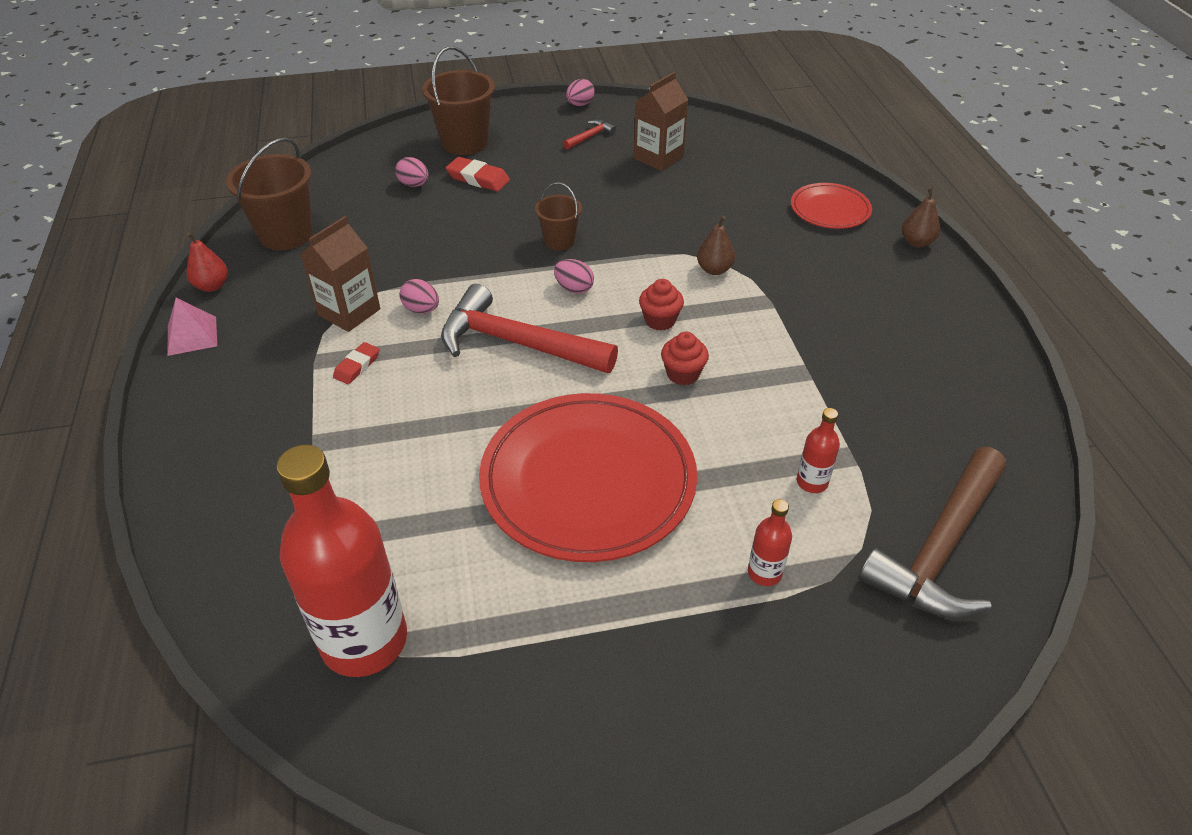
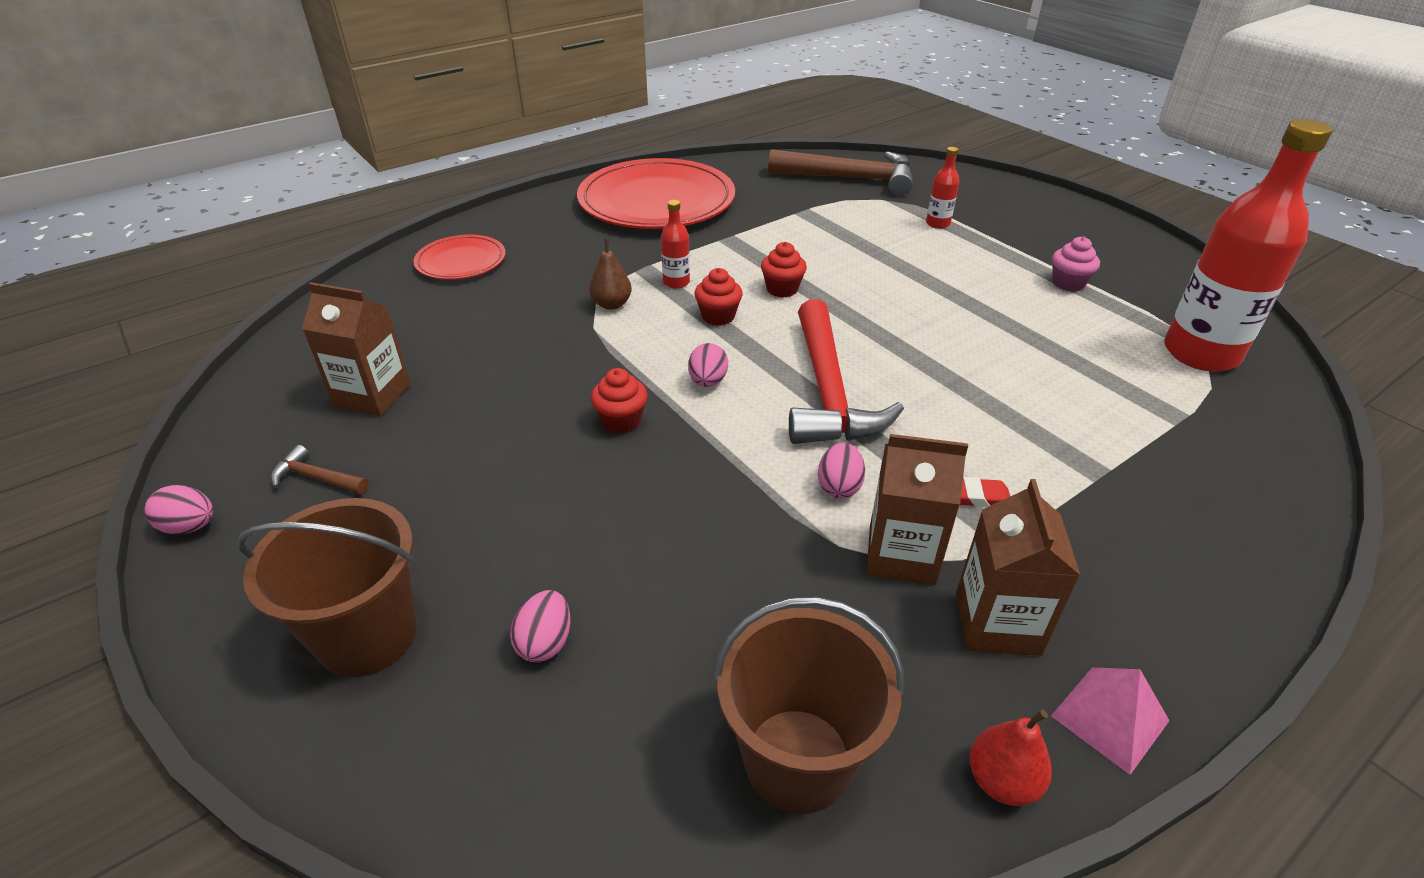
camera: 115 degrees left, 5 degrees down
(274, 326) = (997, 623): none -> brown carton
(478, 178) = (493, 562): red eraser -> none
(558, 617) = (1068, 283): none -> pink cupcake
(559, 241) = (621, 421): brown bucket -> red cupcake
(588, 480) = (946, 303): red plate -> red plate (656, 201)
(590, 137) = (317, 478): red hammer -> brown hammer
(812, 482) = (843, 220): red bottle -> red bottle (676, 282)
(916, 242) = (502, 216): brown pear -> none

